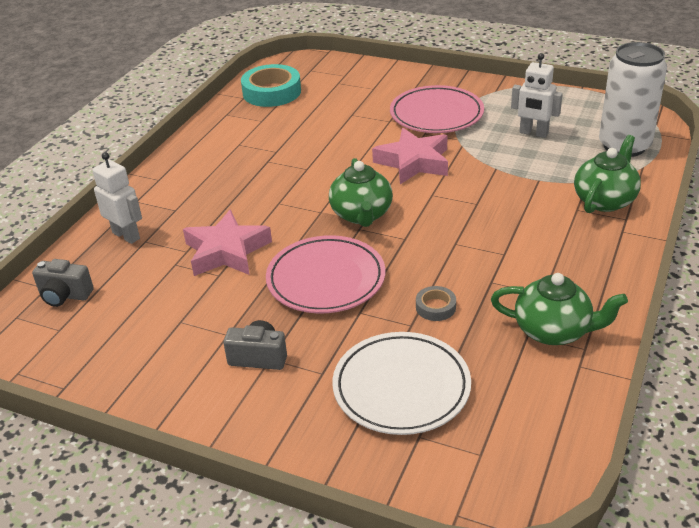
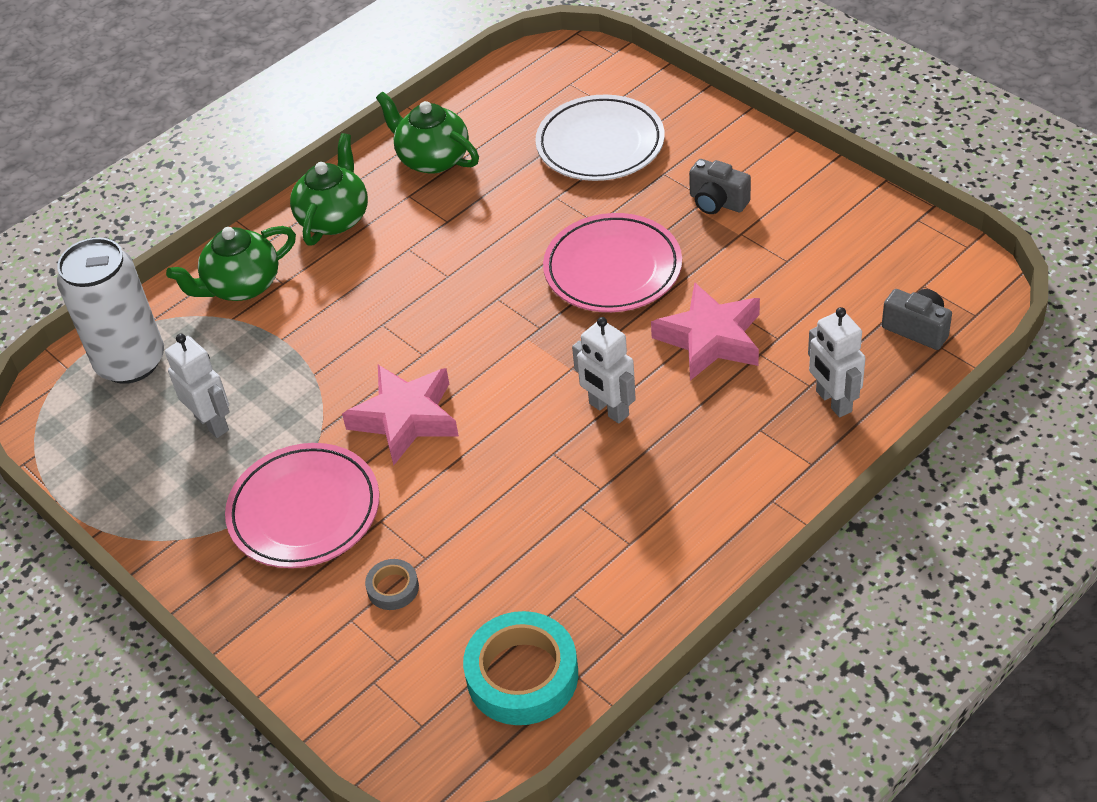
camera: 155 degrees left, 10 degrees up
(282, 196) = (608, 410): none -> white robot
(361, 215) = (525, 347): green teapot -> green teapot (334, 218)
(435, 307) = (520, 208): grey tape -> grey tape (393, 588)

